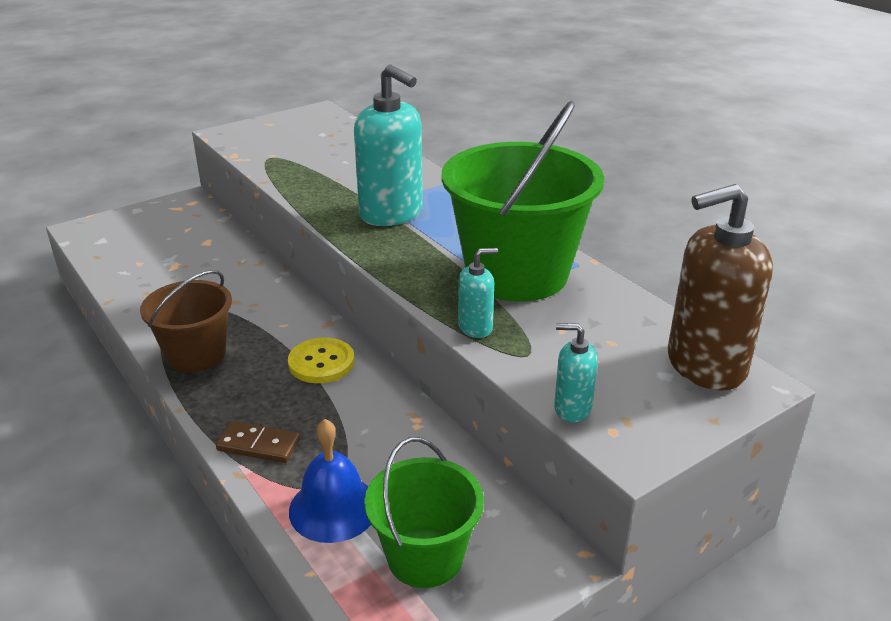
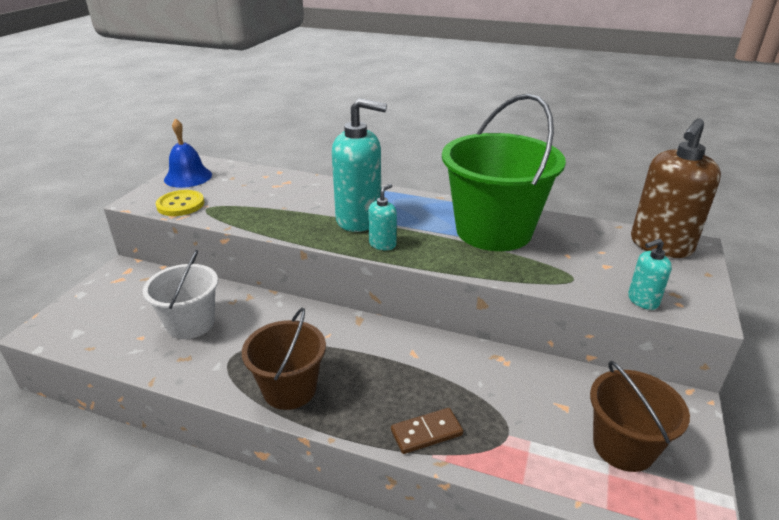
camera: 35 degrees left, 0 degrees up
(186, 267) = (190, 323): none -> white bucket
(321, 362) = (391, 350): yellow button -> yellow button (180, 205)
(333, 508) = (532, 448): blue bell -> blue bell (188, 177)
(425, 557) = (623, 446): green bucket -> brown bucket
(475, 327) = (521, 274): turquoise soap dispenser -> turquoise soap dispenser (382, 244)

